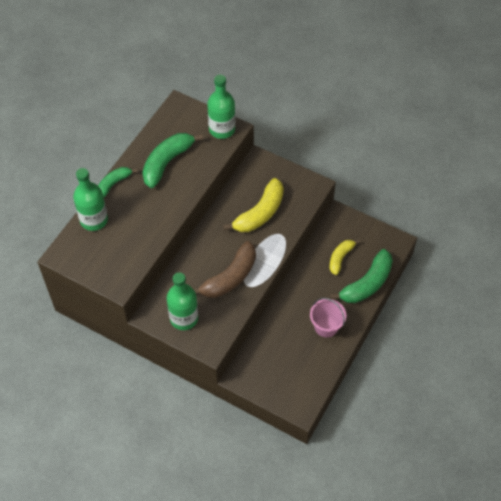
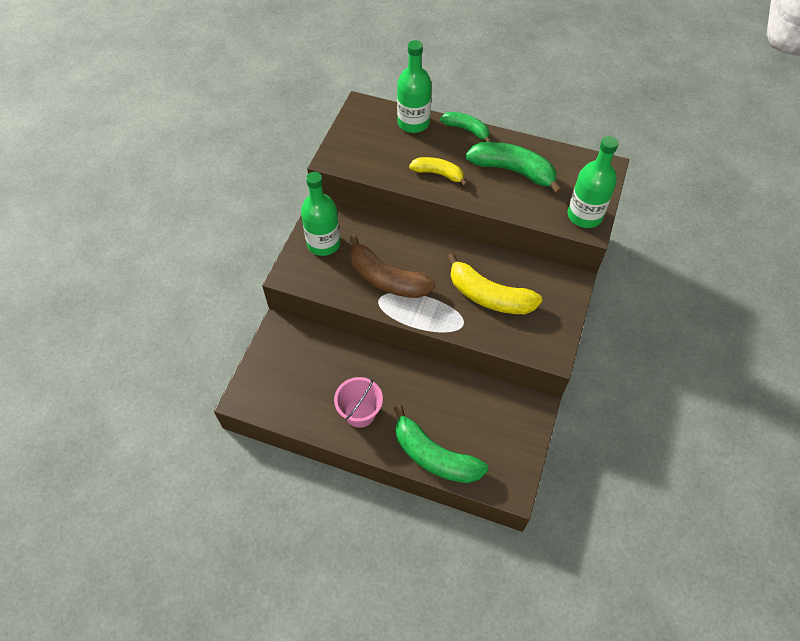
camera: 80 degrees right, 0 degrees up
(340, 258) = (467, 418): yellow banana -> yellow banana (438, 174)

